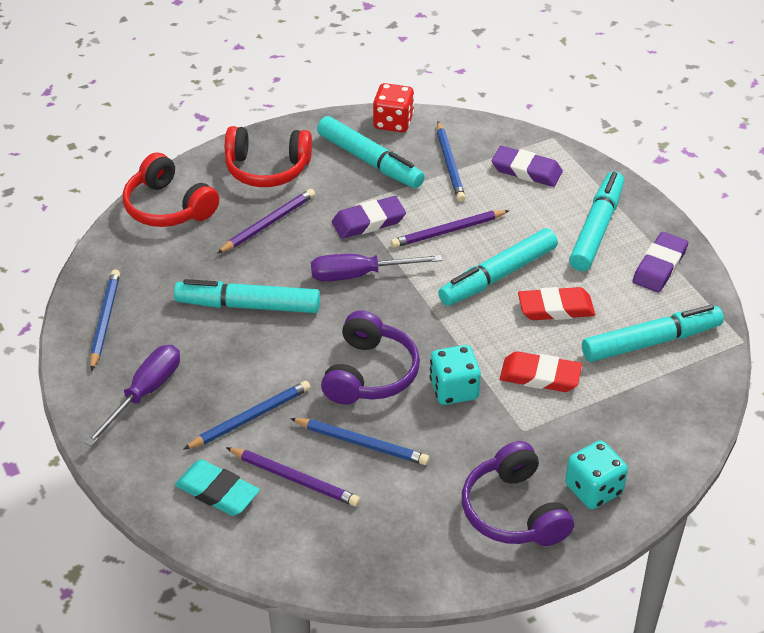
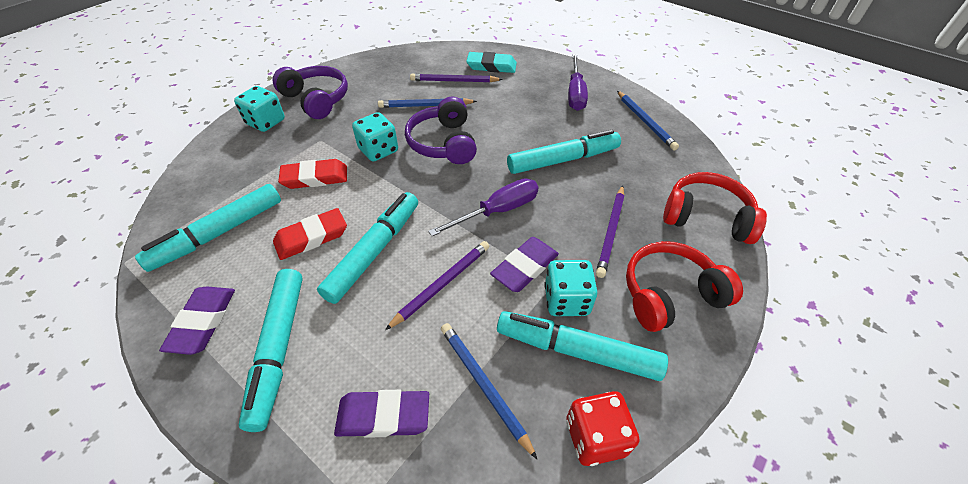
camera: 155 degrees right, 5 degrees up
(250, 418) = (502, 99): blue pencil -> none
(352, 190) = (566, 300): none -> turquoise dice

